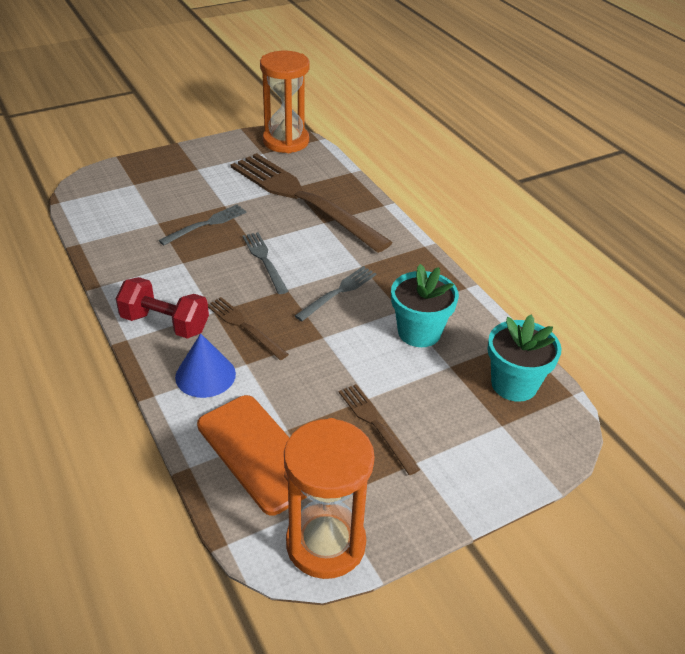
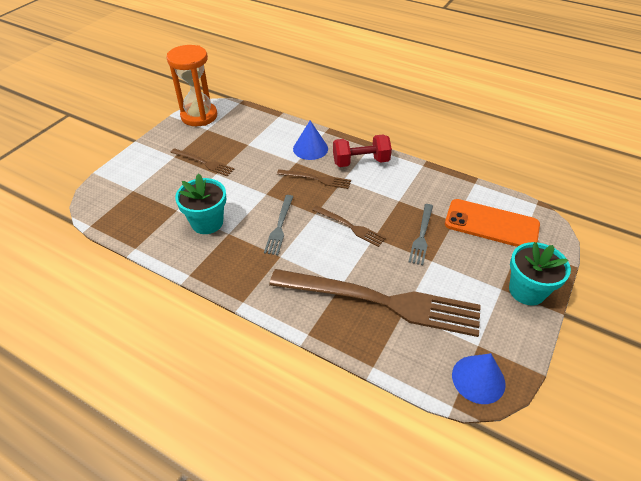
camera: 150 degrees right, 5 degrees up
(258, 453) = (253, 131): orange phone -> orange phone (491, 224)
(264, 260) = (350, 226): grey fork -> brown fork
(286, 141) = (478, 379): orange hourglass -> blue cone
(514, 384) = (131, 215): turquoise flower pot -> turquoise flower pot (527, 291)

